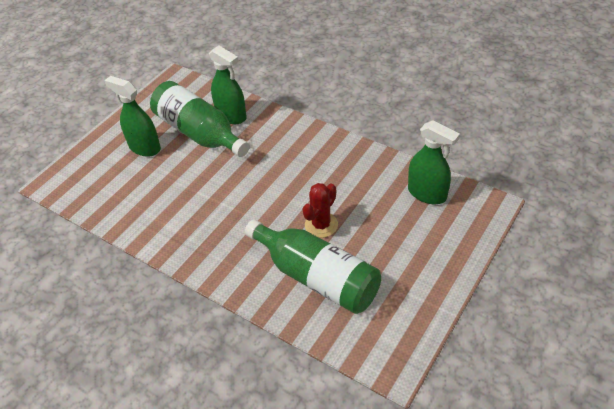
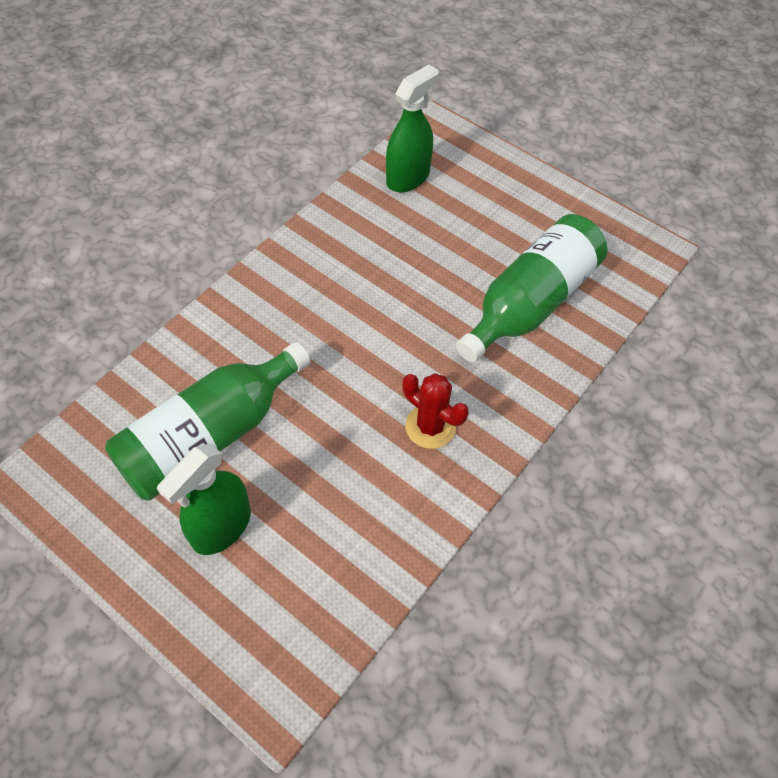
camera: 90 degrees left, 10 degrees up
(231, 116) = (180, 386): green spray bottle -> none
(321, 225) = (444, 289): red cactus -> red cactus (430, 426)

